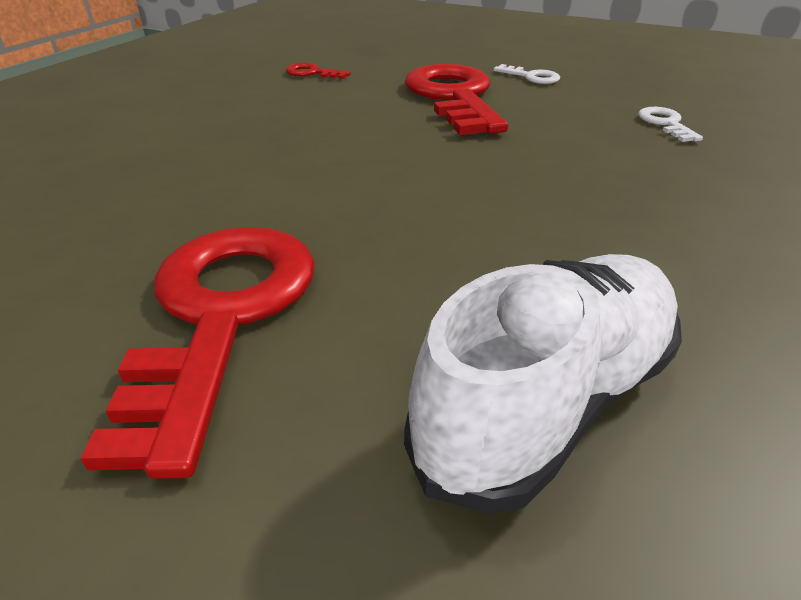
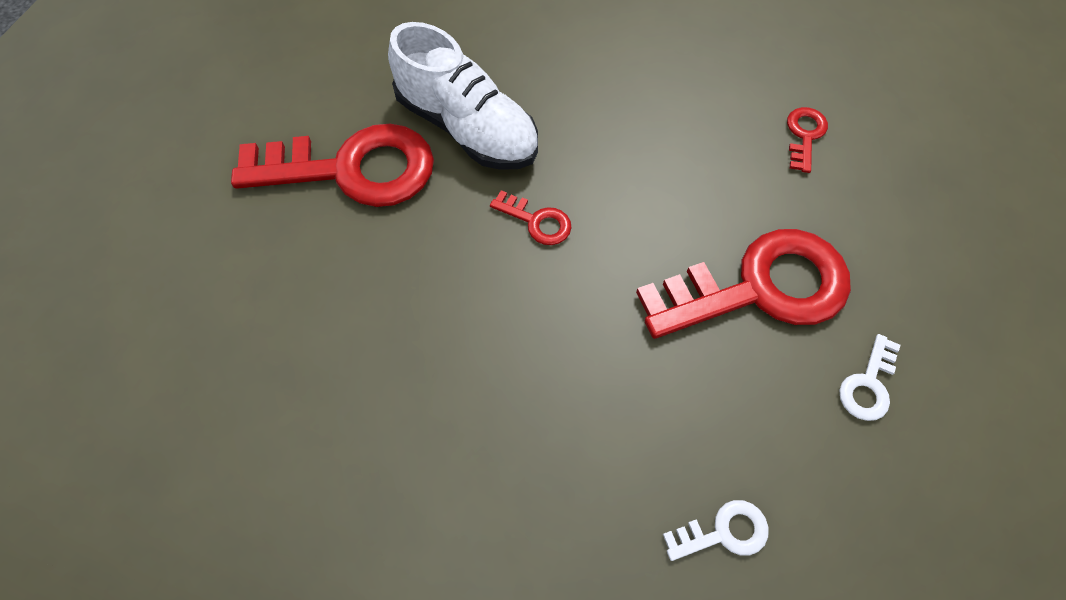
camera: 85 degrees right, 25 degrees up
(365, 178) = (536, 221): none -> red key
(547, 400) = (271, 341): white shoe -> white shoe (467, 127)

